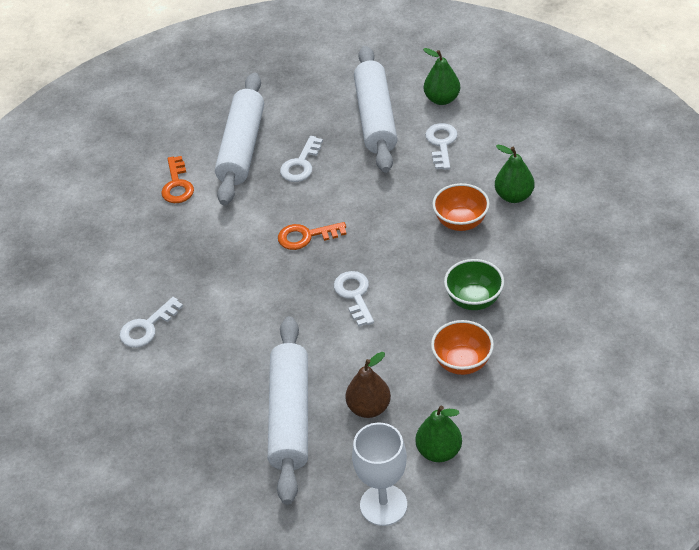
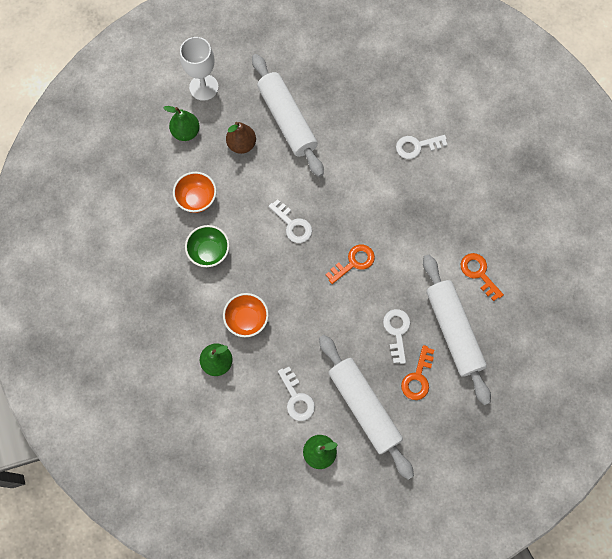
camera: 150 degrees right, 25 degrees up
(147, 327) = (417, 146): white key -> white key turned 120 degrees counterclockwise
(305, 124) = (418, 377): none -> orange key

